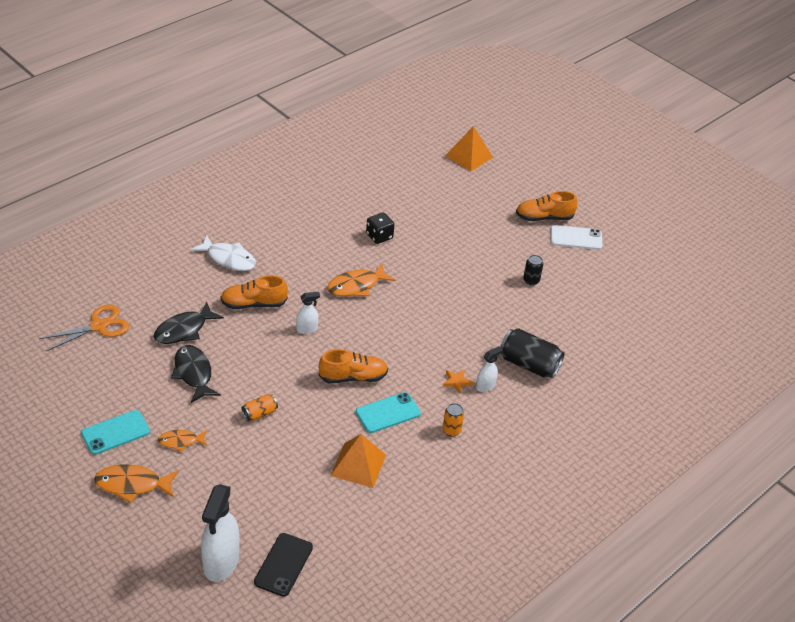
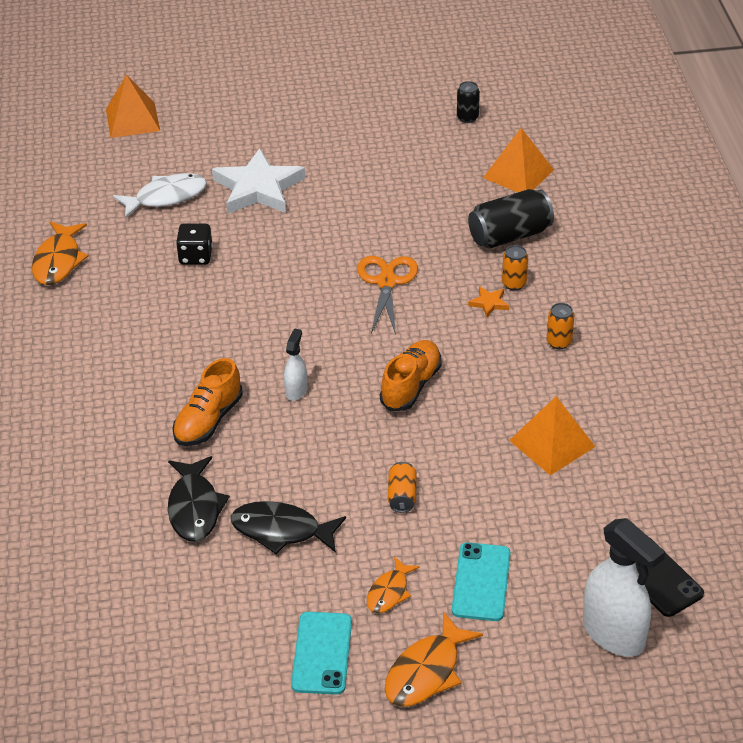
camera: 50 degrees left, 0 degrees up
(99, 326) = (108, 593): orange scissors -> orange scissors (386, 282)
(228, 259) = (103, 409): white fish -> white fish (166, 197)
(356, 286) = (262, 314): orange fish -> orange fish (58, 261)
(388, 413) = (491, 382): turquoise phone -> turquoise phone (481, 582)
(461, 234) = (258, 188): none -> white star
(485, 386) = (514, 284): white spray bottle -> orange can
(531, 280) = (384, 172): black can -> black can (467, 118)
(544, 217) = (294, 113): orange shoe -> none
(576, 238) = (350, 106): white phone -> none
(593, 343) = (518, 173): none -> orange pyramid

